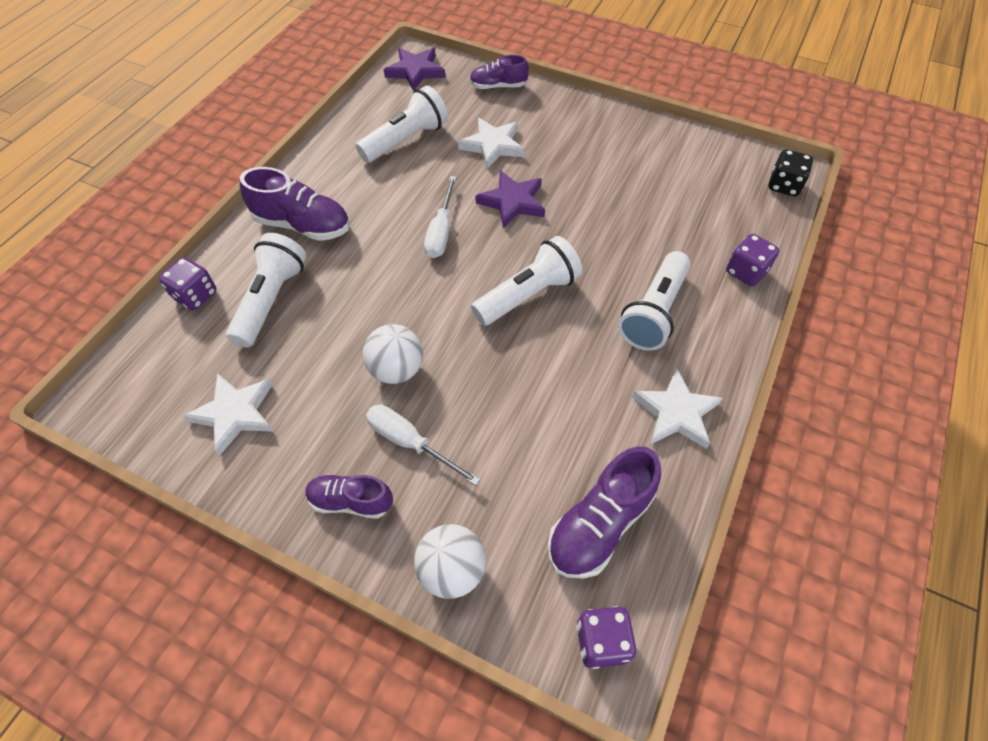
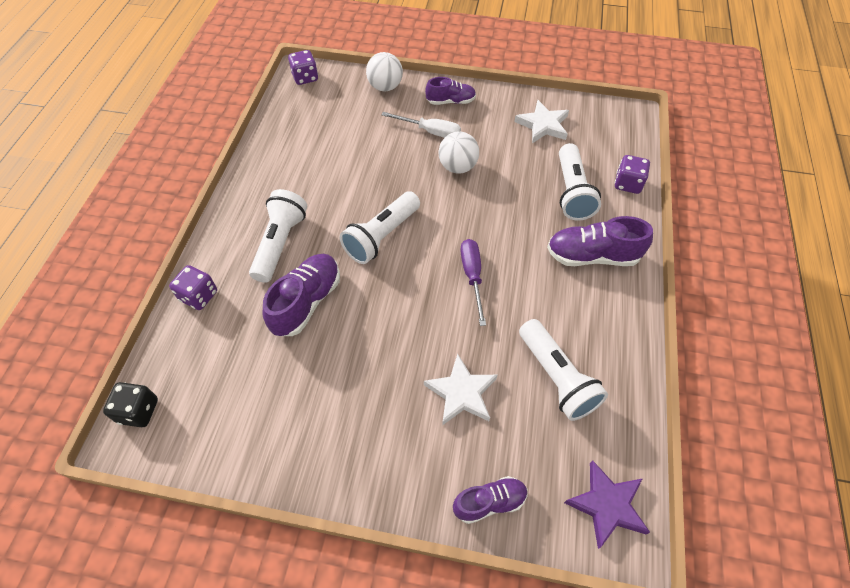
camera: 165 degrees right, 0 degrees up
(406, 140) = (556, 378): white flashlight -> white flashlight turned 60 degrees counterclockwise
(441, 231) = (472, 276): white screwdriver -> purple screwdriver
(512, 202) = (419, 322): purple star -> none
(599, 524) = (310, 117): purple shoe -> purple shoe (306, 302)
(676, 412) = (265, 179): white star -> none

